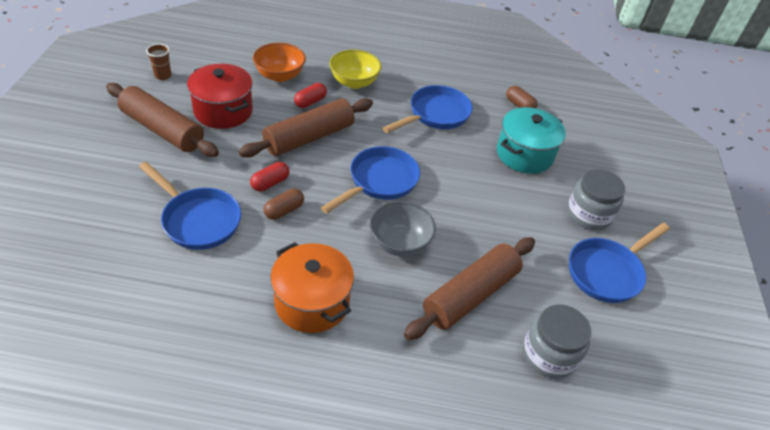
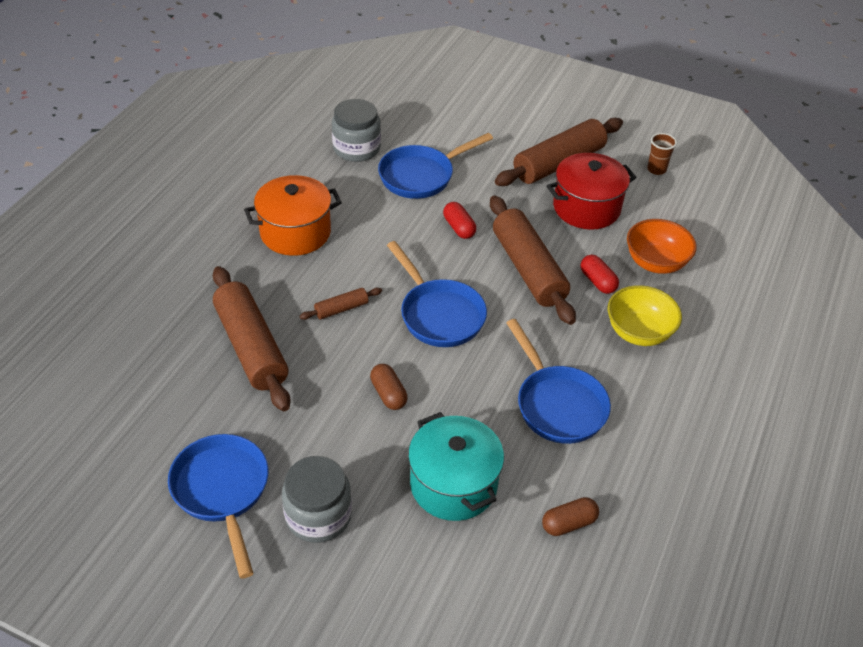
camera: 110 degrees right, 0 degrees up
(284, 210) = (416, 232): brown capsule -> brown capsule (388, 394)
(399, 243) = (341, 309): grey bowl -> brown rolling pin
(549, 354) = (153, 387): grey jar -> grey jar (356, 148)

